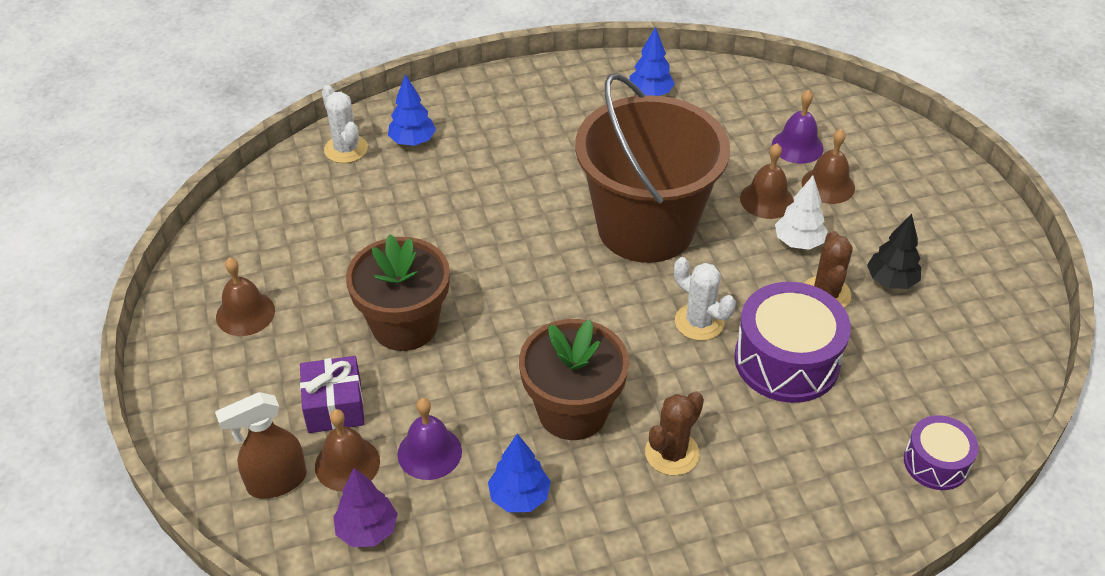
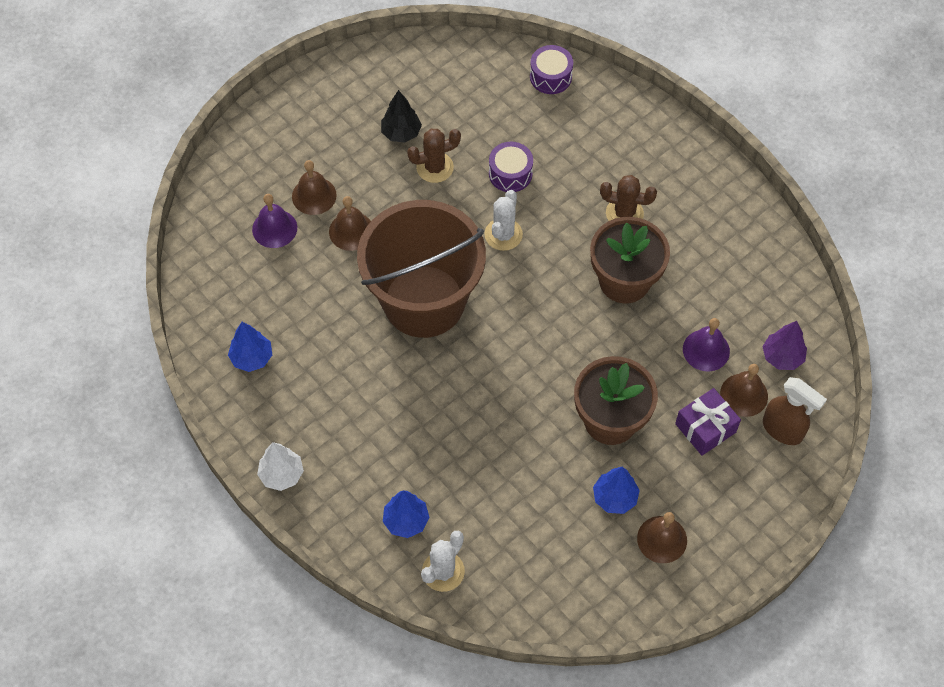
camera: 115 degrees left, 15 degrees up
(519, 497) = (707, 283): blue tree -> blue tree (614, 497)
(786, 360) = (510, 174): purple drum -> purple drum, size x0.57
(798, 242) = (389, 198): white tree -> white tree (282, 474)

